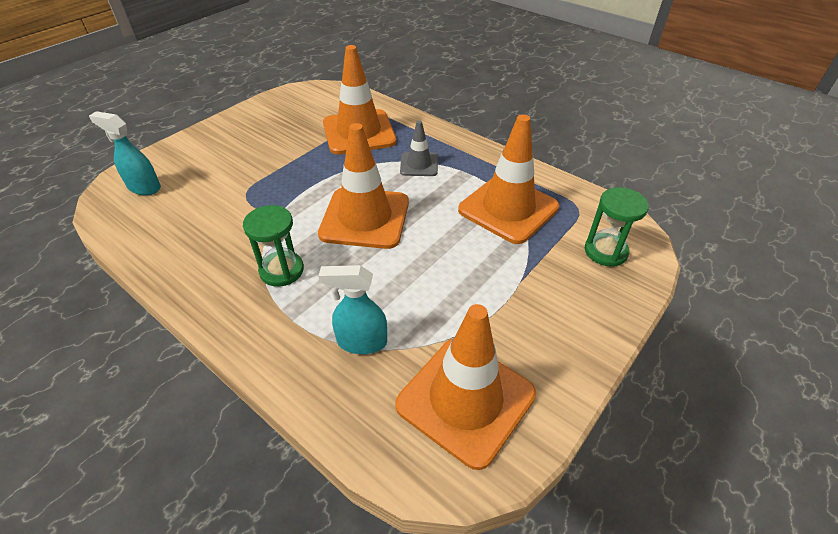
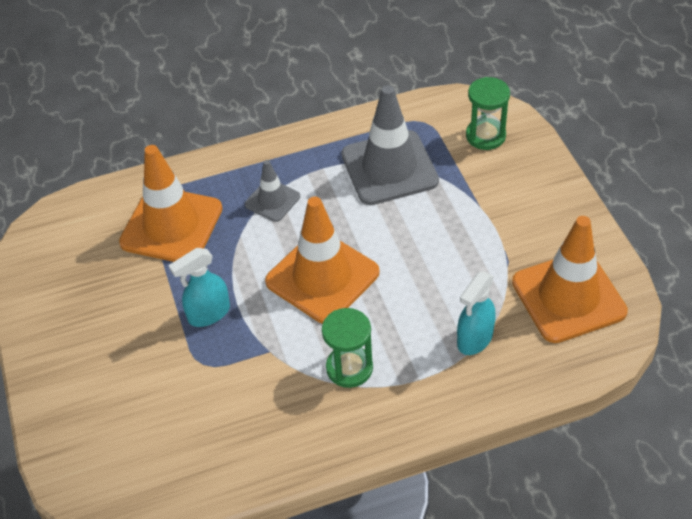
camera: 55 degrees left, 5 degrees up
(144, 187) = (111, 459): turquoise spray bottle -> turquoise spray bottle (208, 314)
(508, 209) = (389, 168): orange traffic cone -> grey traffic cone

